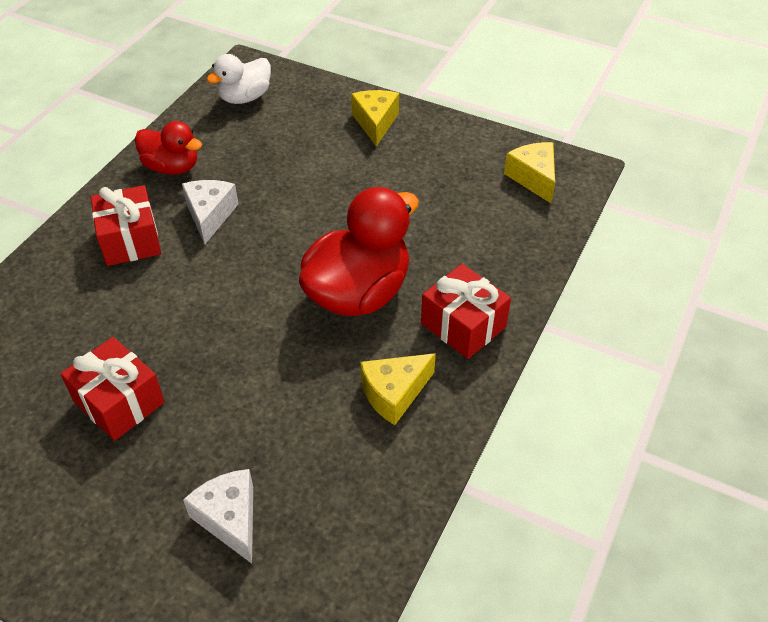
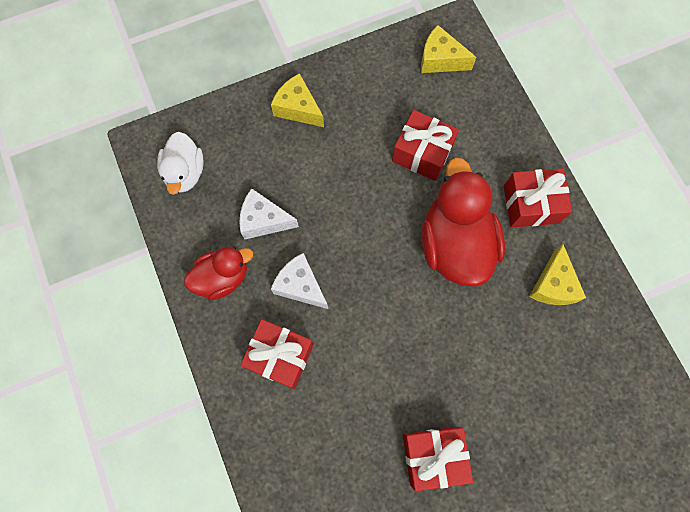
camera: 50 degrees left, 25 degrees up
(230, 519) = (575, 444): white cheese -> white cheese (264, 220)
(425, 219) = (422, 153): none -> red gift

